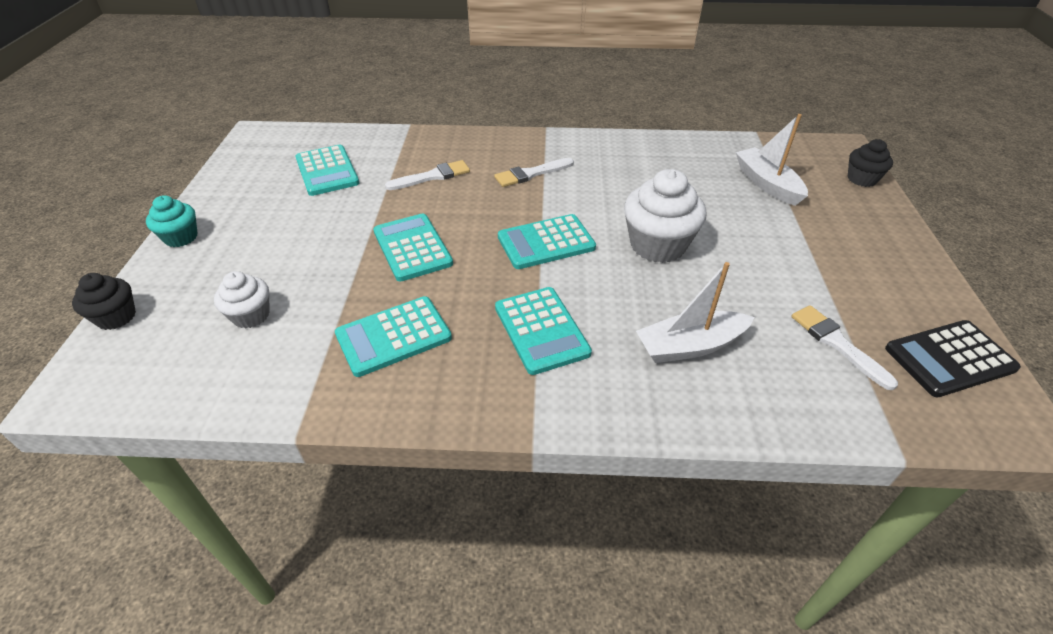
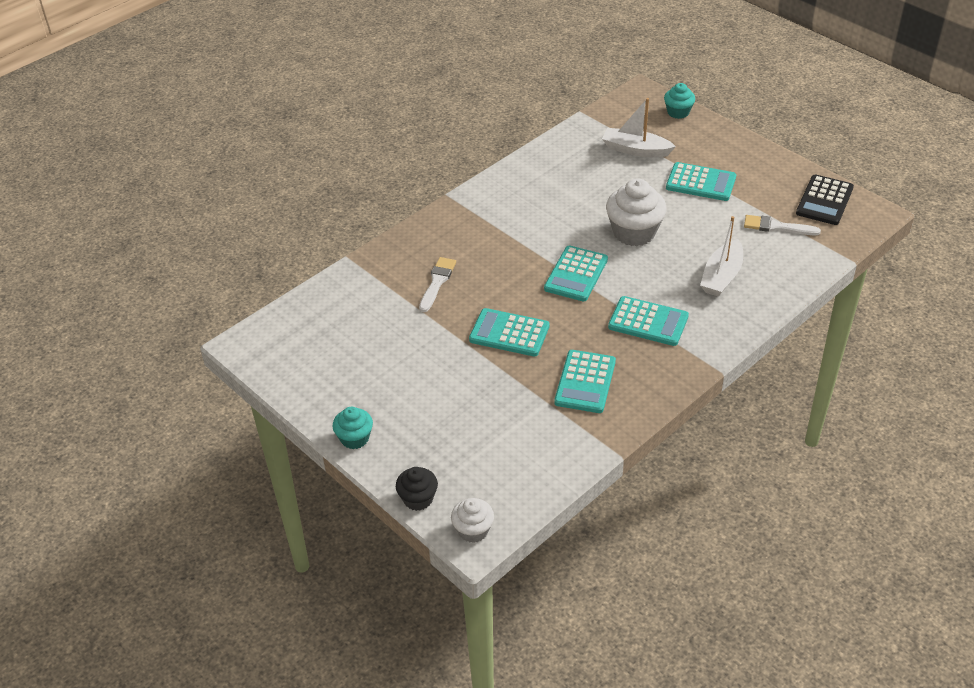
camera: 45 degrees left, 0 degrees up
(251, 315) = (492, 435): white cupcake -> white cupcake (473, 530)
(327, 171) = (358, 330): turquoise calculator -> turquoise calculator (700, 183)
(531, 174) = (495, 236): white brush -> none
(862, 179) = (678, 112): black cupcake -> turquoise cupcake

